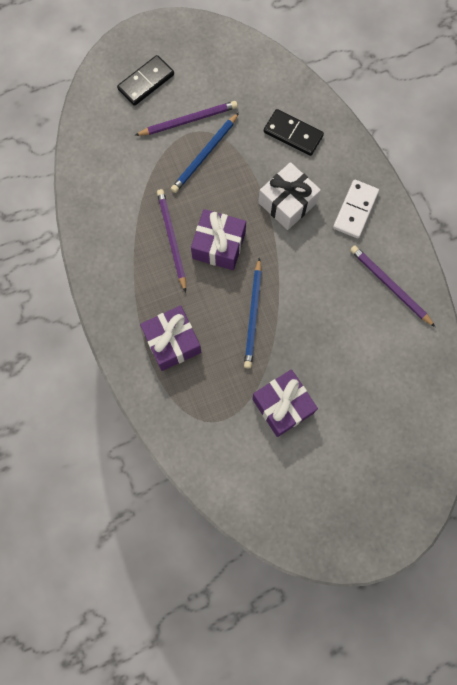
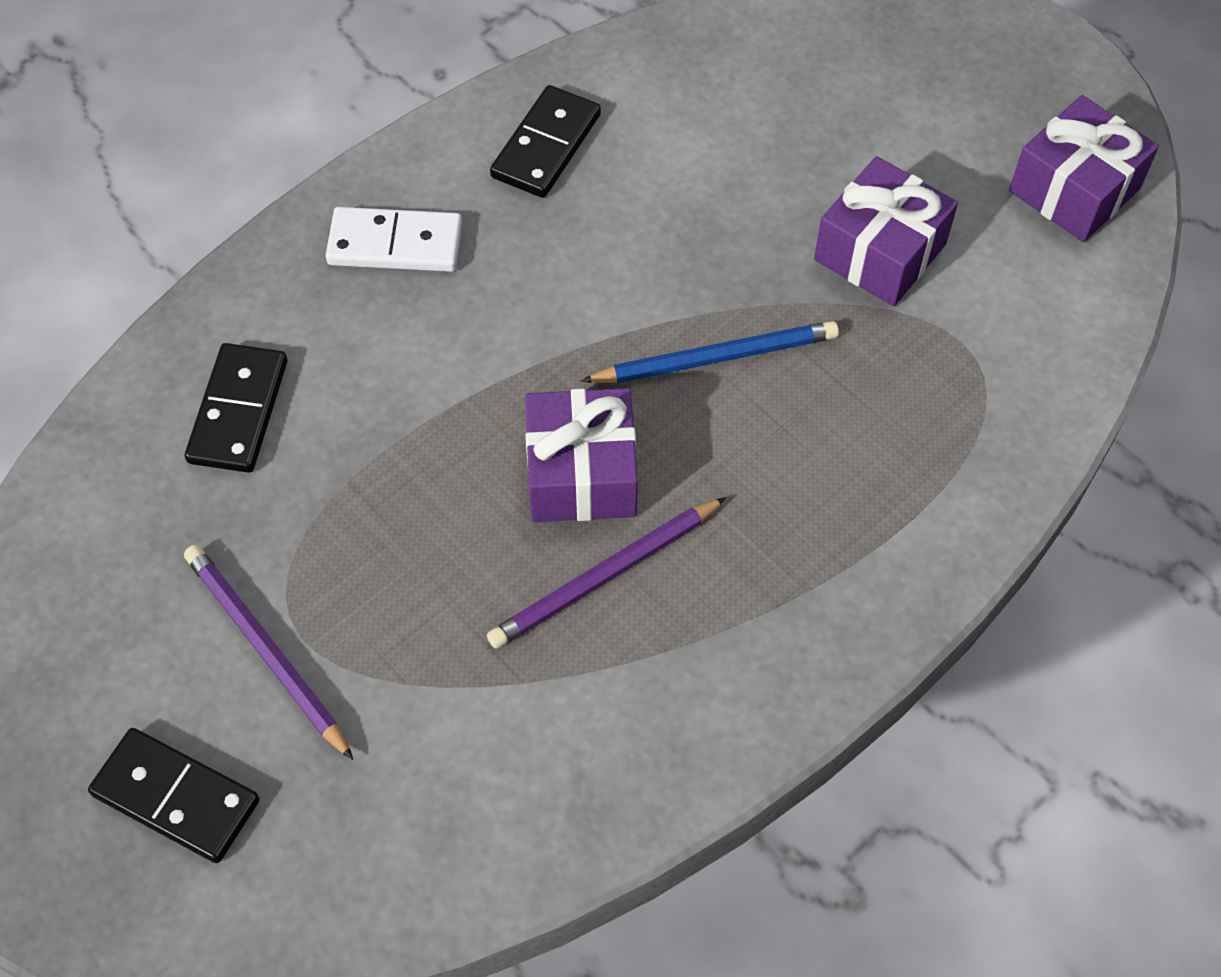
camera: 110 degrees left, 15 degrees down
(172, 342) = (849, 490): purple gift -> purple gift (1074, 190)
(205, 155) = (354, 580): blue pencil -> none
(287, 203) = (423, 371): white gift -> none
(390, 286) = (546, 146): purple pencil -> black domino

